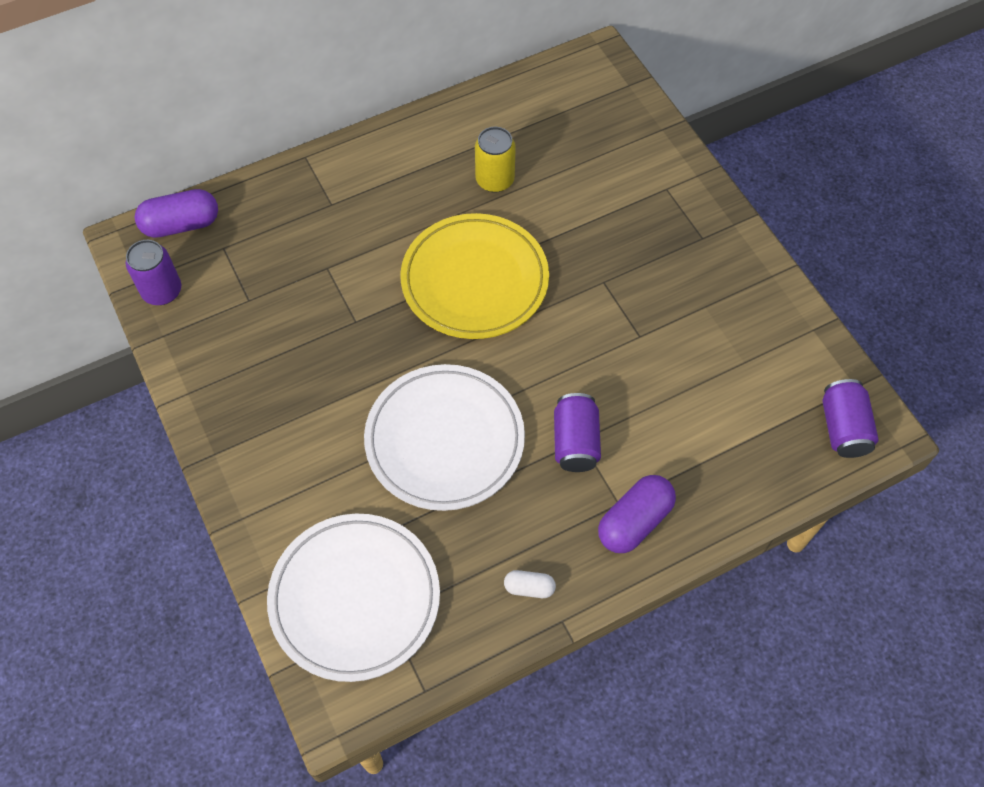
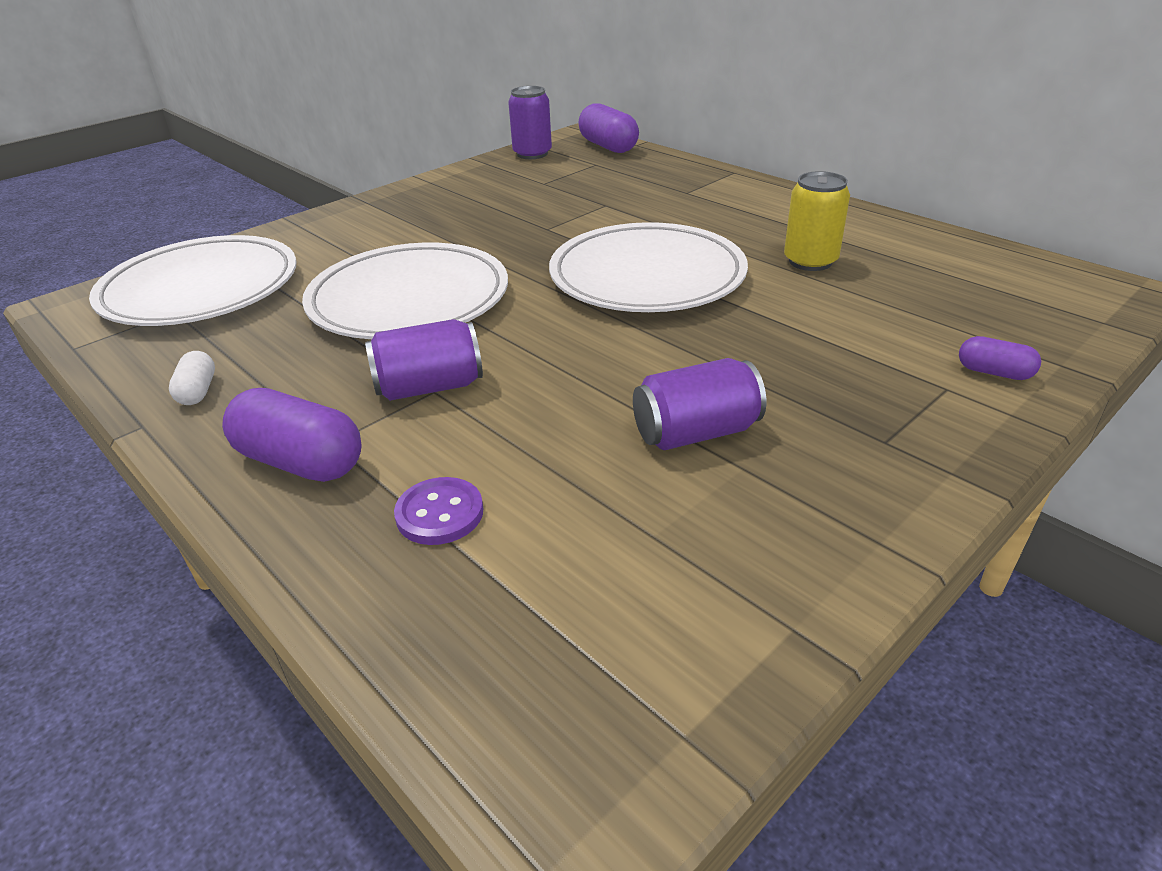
camera: 75 degrees right, 25 degrees down
(475, 280) = (647, 276): yellow plate -> white plate
(659, 161) = (994, 372): none -> purple capsule
(702, 453) = (439, 513): none -> purple button
(843, 428) = (558, 725): purple can -> purple can (696, 433)

